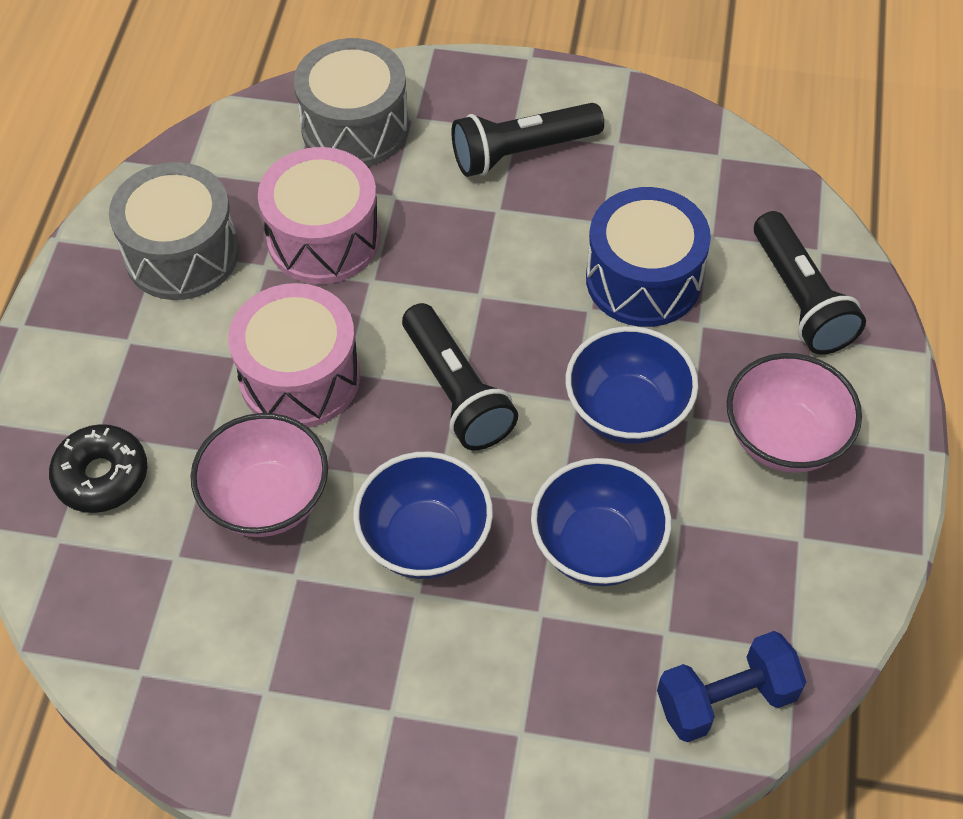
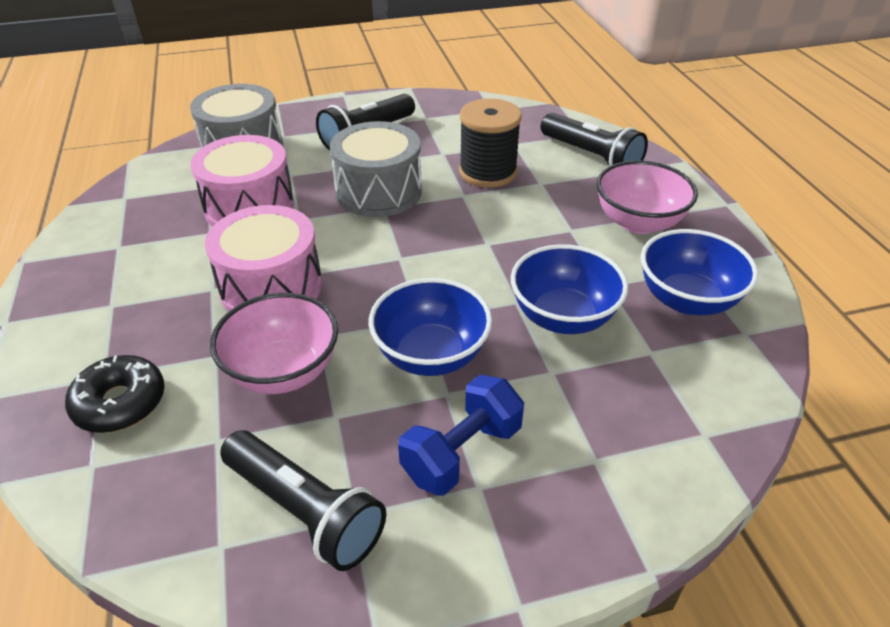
camera: 25 degrees left, 15 degrees down
(182, 253) = (138, 243): grey drum -> grey drum (379, 192)
(456, 392) = (399, 261): black flashlight -> black flashlight (305, 511)
(627, 411) = (527, 237): blue bowl -> blue bowl (687, 300)
(643, 279) = (488, 172): blue drum -> black spool
(726, 699) = (726, 378): blue dumbbell -> blue dumbbell (462, 453)

